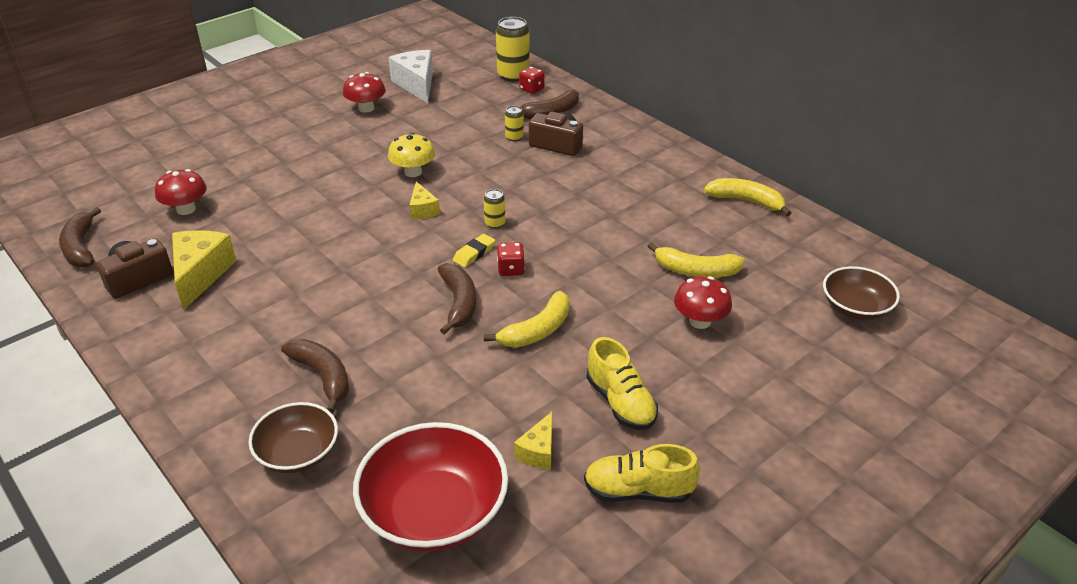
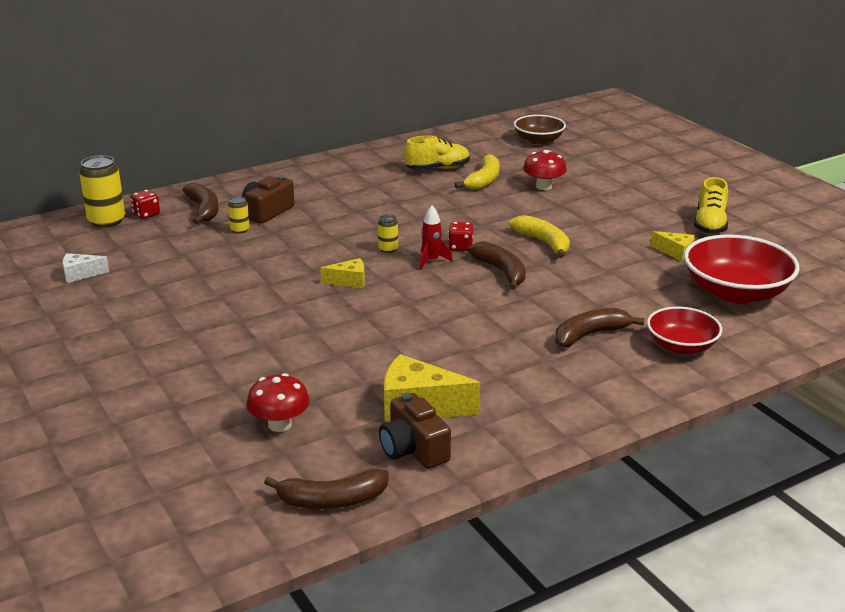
camera: 80 degrees left, 10 degrees down
(298, 453) = (681, 346): brown bowl -> red bowl
(366, 108) = (114, 306): red mushroom -> none
(413, 172) = (276, 283): yellow mushroom -> none
(416, 84) = (80, 274): white cheese -> white cheese, size x0.55
(459, 303) = (501, 271): brown banana -> brown banana turned 60 degrees clockwise
(474, 253) = (431, 261): yellow eraser -> red rocket
(620, 402) = (627, 221): yellow shoe -> yellow shoe (437, 169)
(746, 201) = (399, 152): yellow banana -> none

